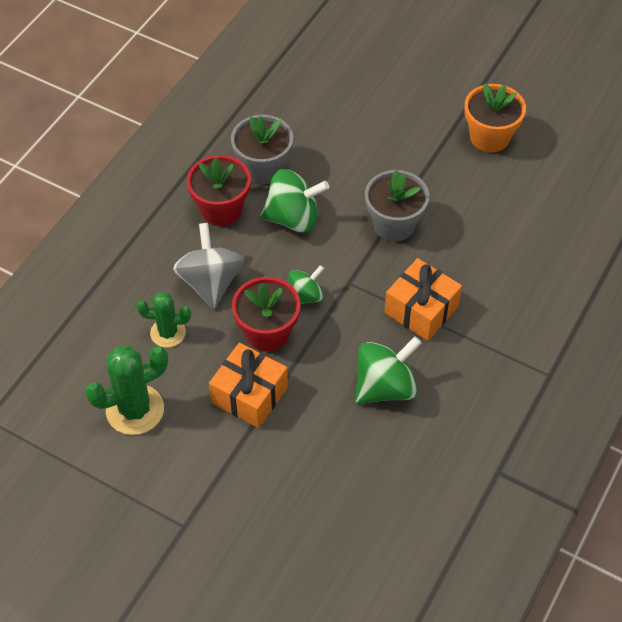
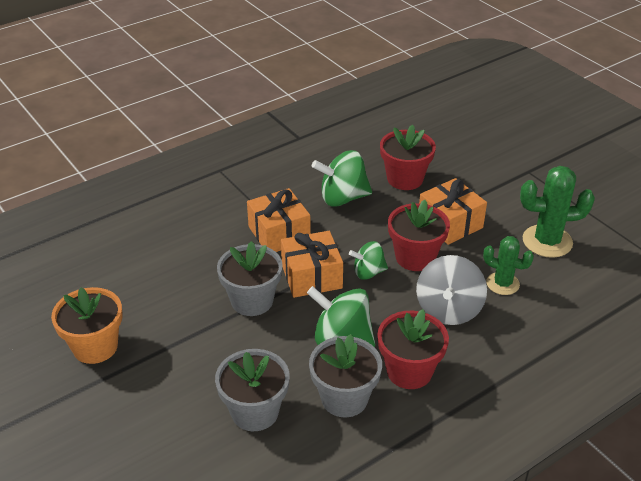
camera: 155 degrees left, 15 degrees down
(326, 134) = (255, 412): none -> grey flower pot
(330, 448) = (405, 179): none -> red flower pot
(357, 271) = (311, 276): none -> orange gift

